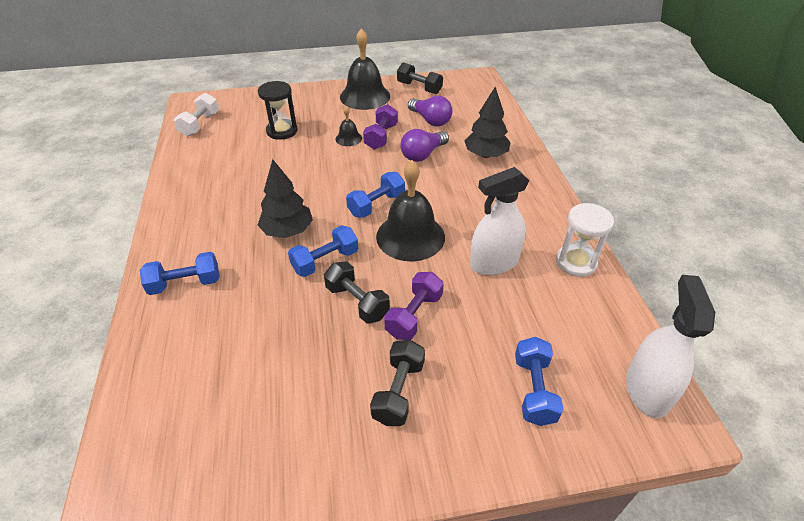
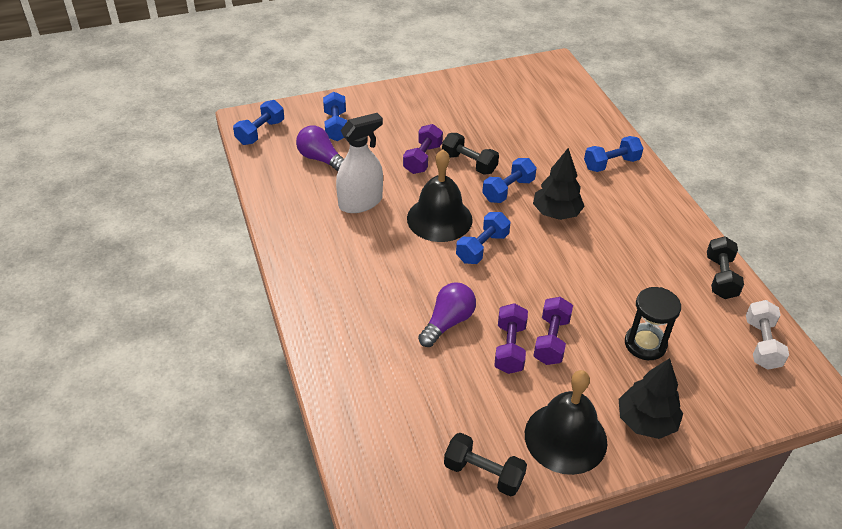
camera: 170 degrees right, 0 degrees up
(348, 138) = (551, 340): black bell -> purple dumbbell
(398, 391) = (424, 119): black dumbbell -> black dumbbell (720, 277)
(430, 120) = (450, 390): purple light bulb -> purple light bulb (321, 159)
(485, 155) = (368, 330): black tree -> black tree (646, 421)
(576, 262) = (286, 209): white hourglass -> none
(647, 389) = (260, 132): white spray bottle -> blue dumbbell

